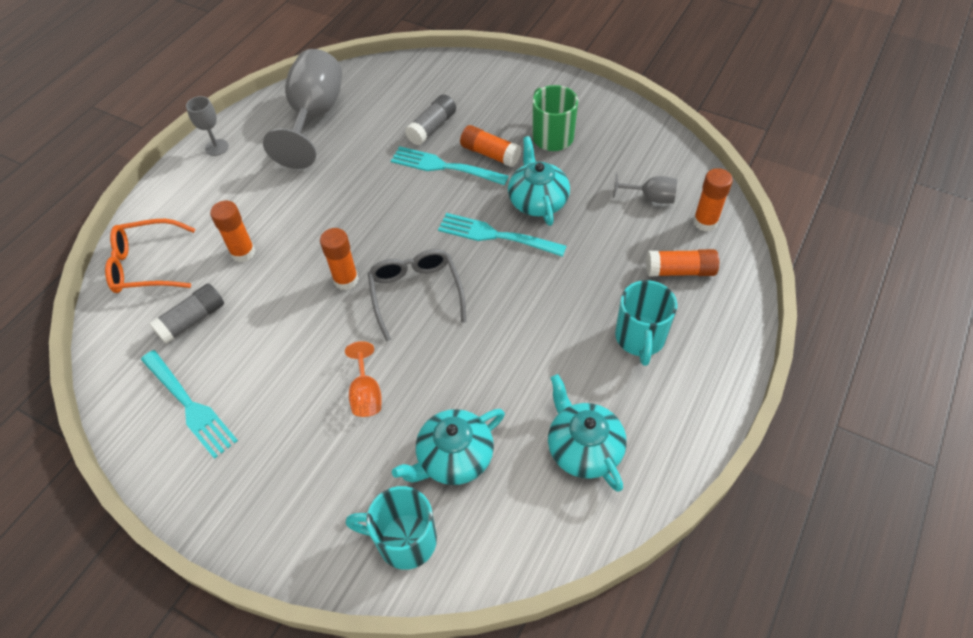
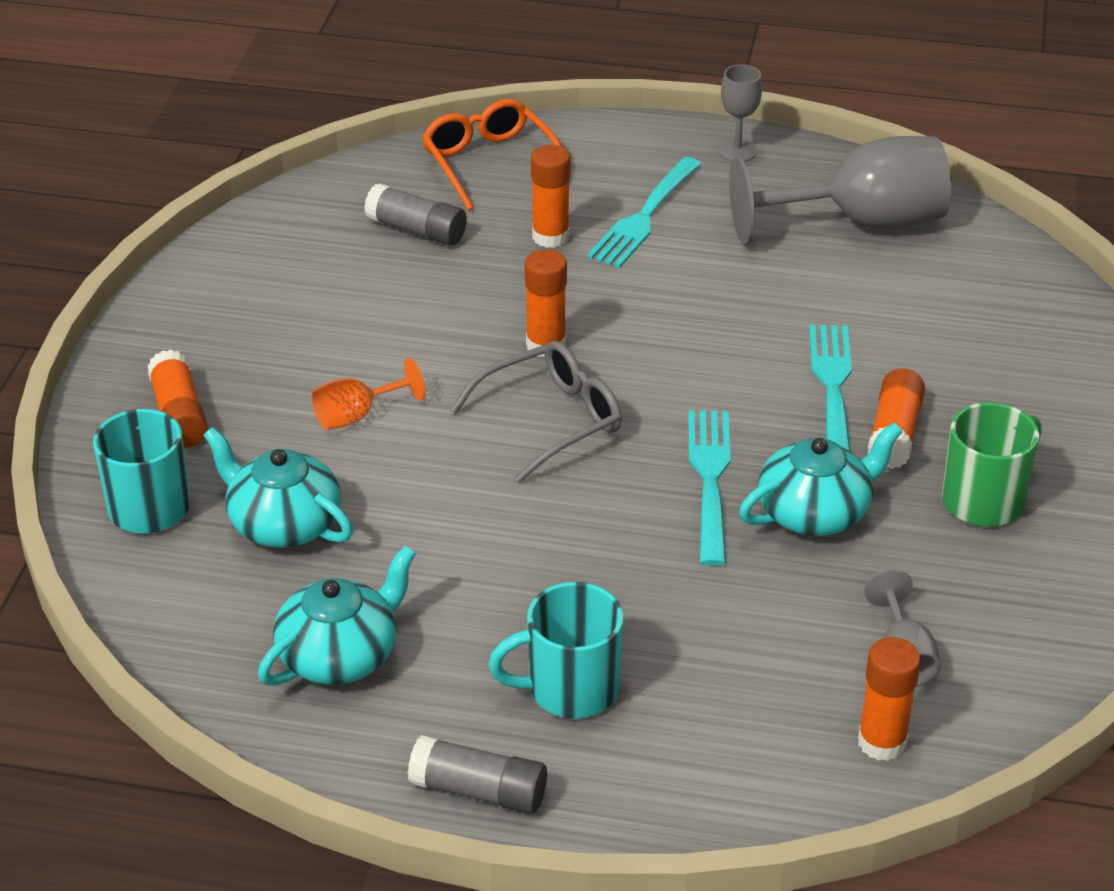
camera: 70 degrees right, 15 degrees down
(189, 406) = (286, 270): turquoise fork -> turquoise fork (644, 217)
(432, 128) = (916, 352): grey glue stick -> grey glue stick (479, 791)
(680, 271) = (742, 721): orange glue stick -> orange glue stick (179, 415)

